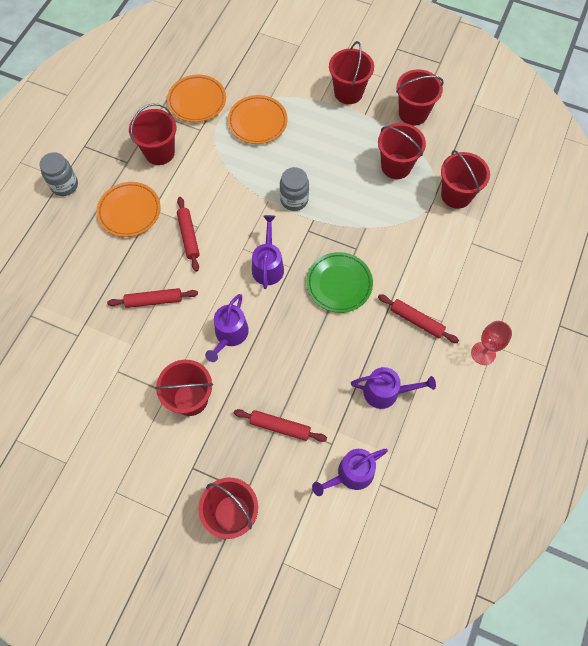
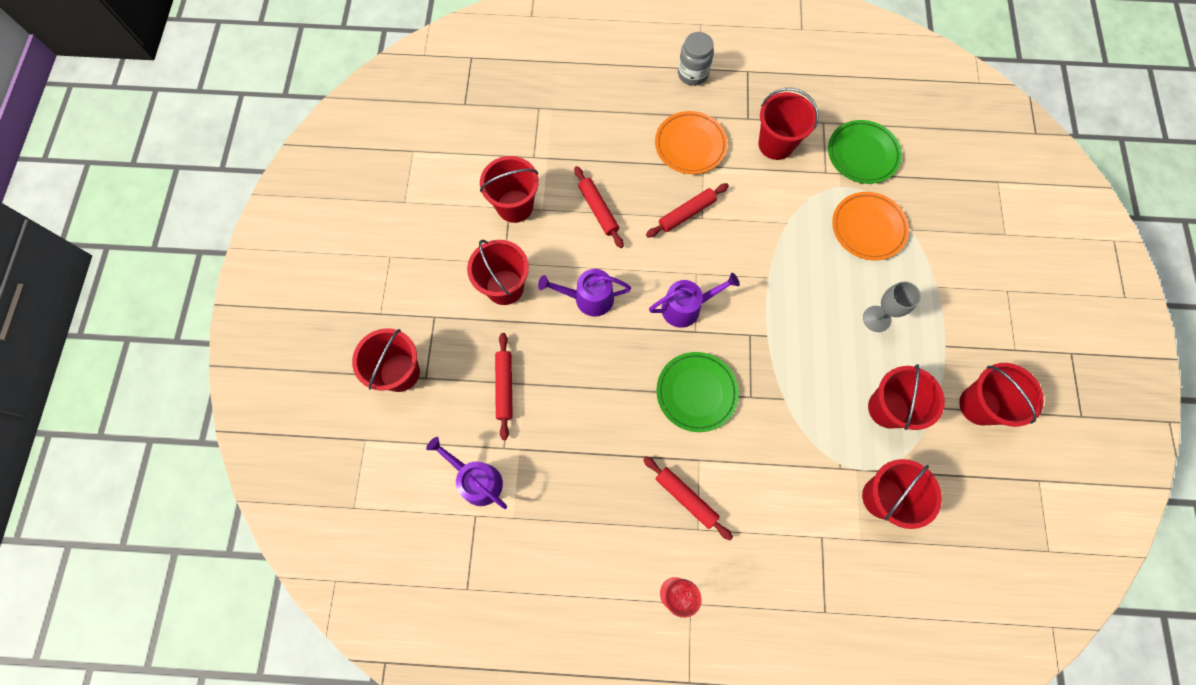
camera: 70 degrees right, 5 degrees up
(197, 101) = (862, 154): orange plate -> green plate
(294, 200) = (783, 305): grey jar -> none
(329, 146) = (876, 319): none -> grey goblet
(348, 92) = (967, 316): red bucket -> red bucket (515, 206)
(386, 392) = (583, 489): purple watering can -> none
(416, 321) = (685, 498): red rolling pin -> red rolling pin turned 60 degrees counterclockwise

